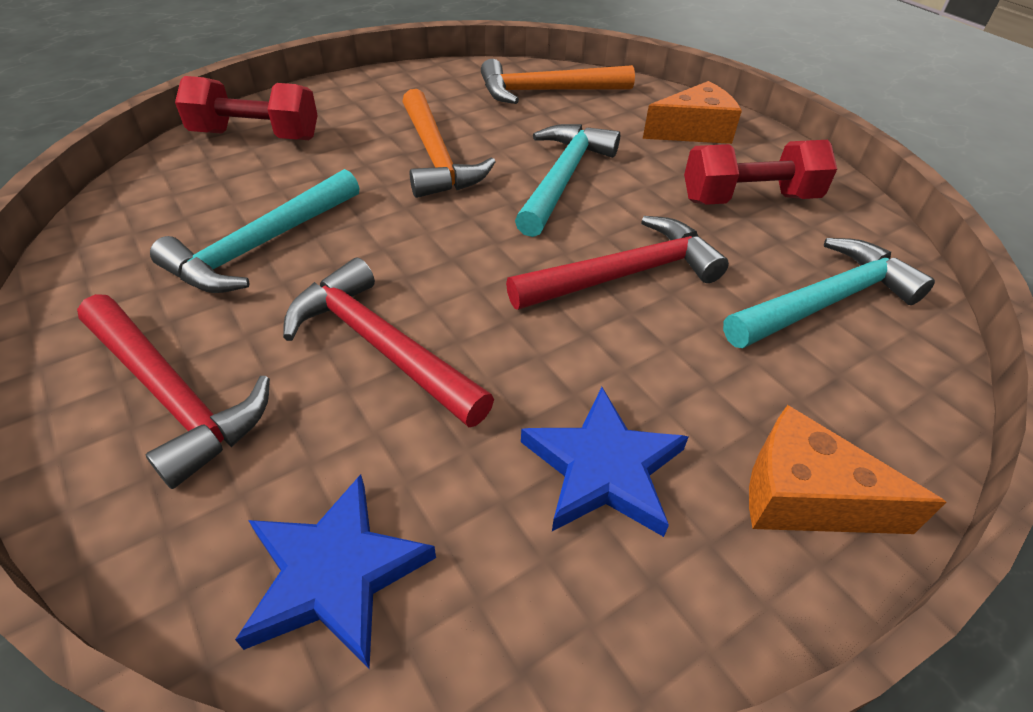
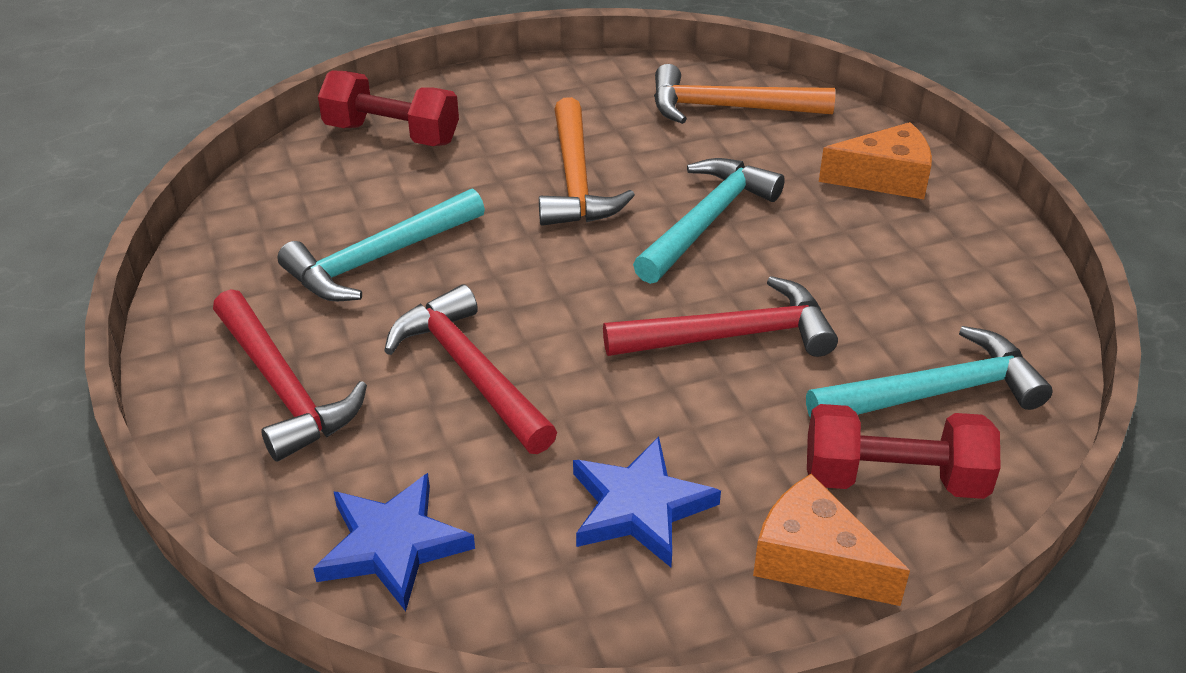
camera: 15 degrees right, 5 degrees down
(749, 199) = (909, 270): red dumbbell -> red dumbbell (894, 478)

